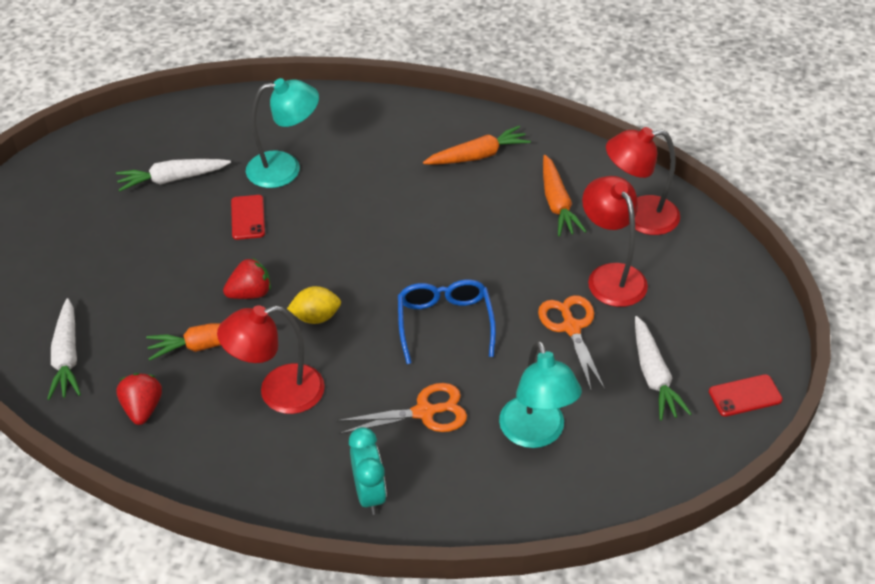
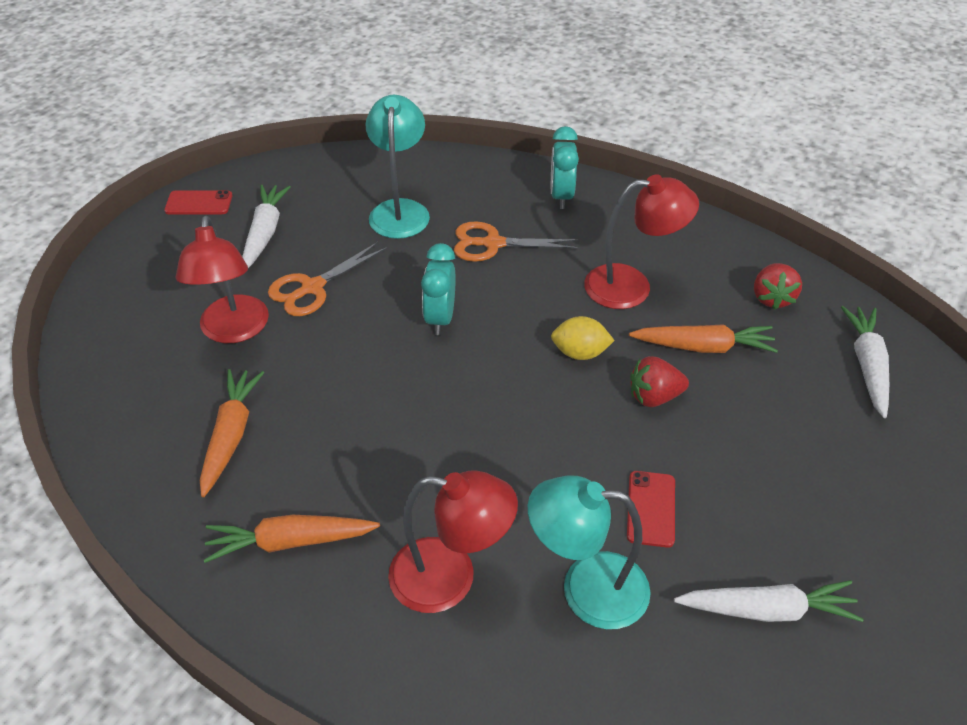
camera: 165 degrees left, 0 degrees up
(444, 323) = (440, 318): blue glasses -> turquoise clock
(571, 327) = (312, 288): orange scissors -> orange scissors turned 45 degrees clockwise
(638, 216) = (146, 394): red lamp -> red lamp (450, 578)

